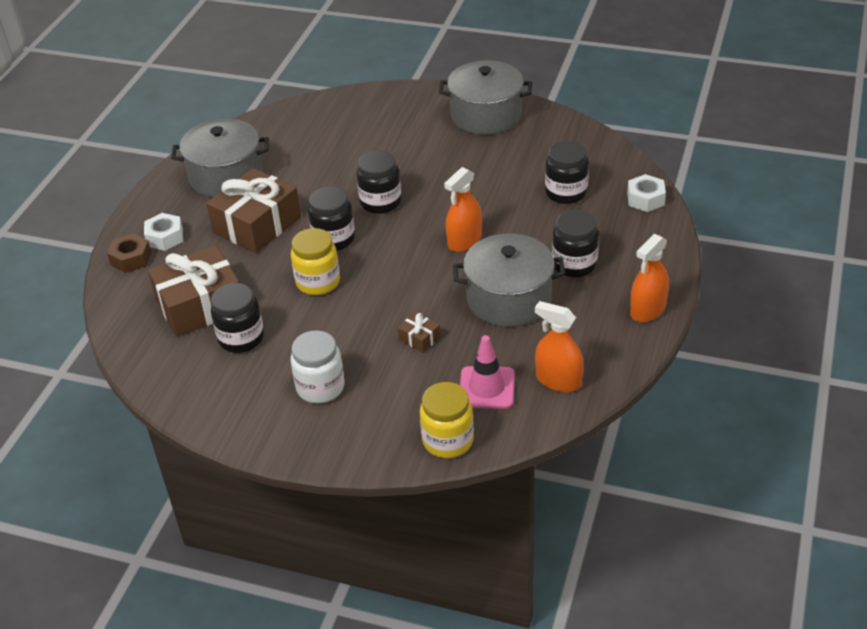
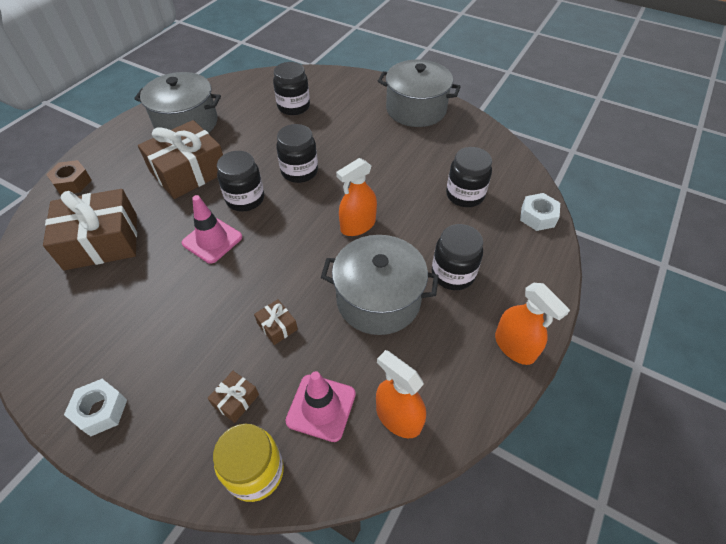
camera: 10 degrees right, 10 degrees up
(165, 237) = (110, 168): white nut -> white nut (101, 410)
(241, 338) = (117, 285): black jar -> black jar (293, 107)
(318, 282) = (212, 240): yellow jar -> pink traffic cone
(320, 387) = (160, 363): white jar -> none
(406, 398) = (236, 400): none -> brown gift
(648, 310) = (514, 346): orange spray bottle -> orange spray bottle turned 90 degrees counterclockwise

